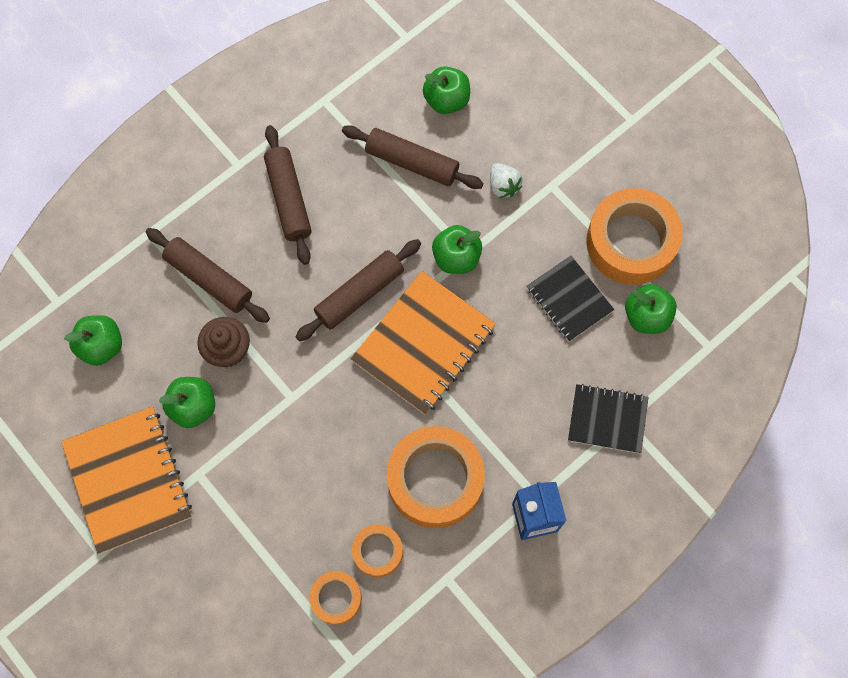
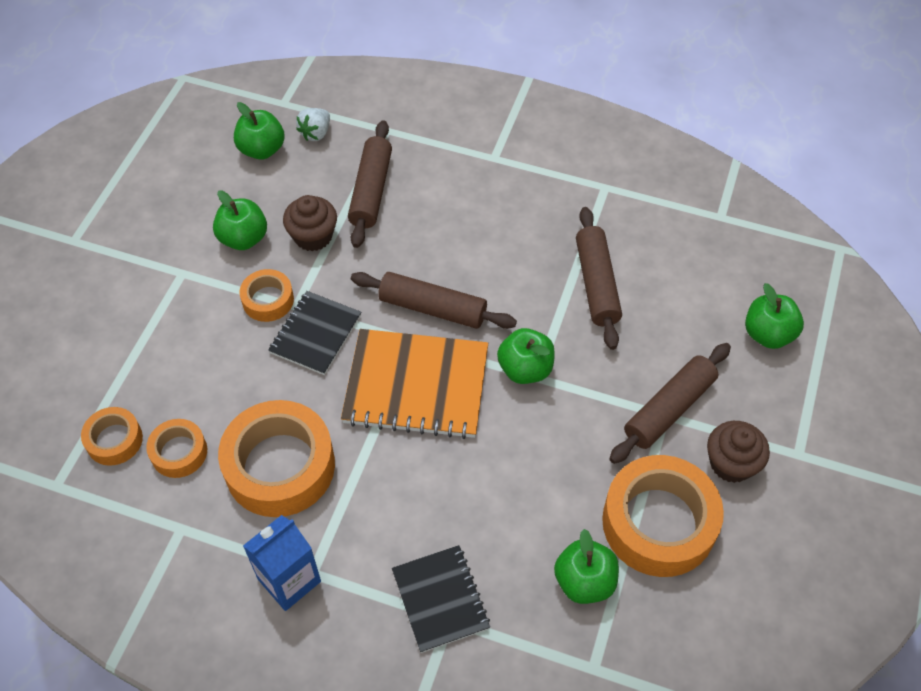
camera: 60 degrees right, 15 degrees down
(128, 480) = (149, 226): orange notebook -> none
(271, 417) = (268, 300): none -> orange tape
(288, 199) = (488, 209): brown rolling pin -> brown rolling pin (669, 409)
(446, 100) = (683, 280): green apple -> green apple (768, 334)
(503, 186) = (631, 372): white strawberry -> white strawberry (316, 133)
(569, 299) = (551, 494): black notebook -> black notebook (315, 334)
(614, 167) = (731, 463): none -> brown cupcake

